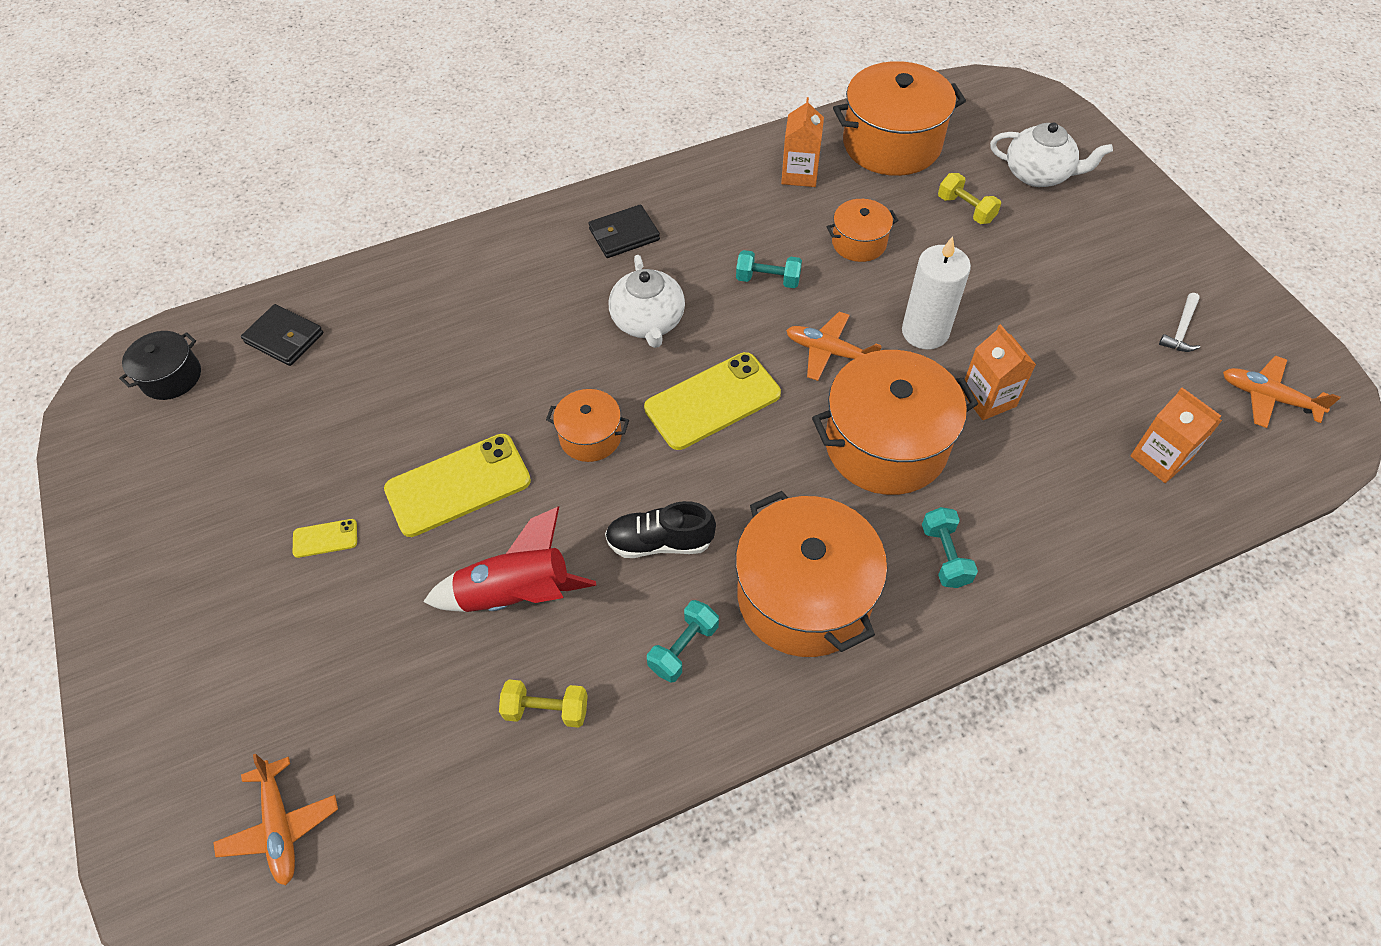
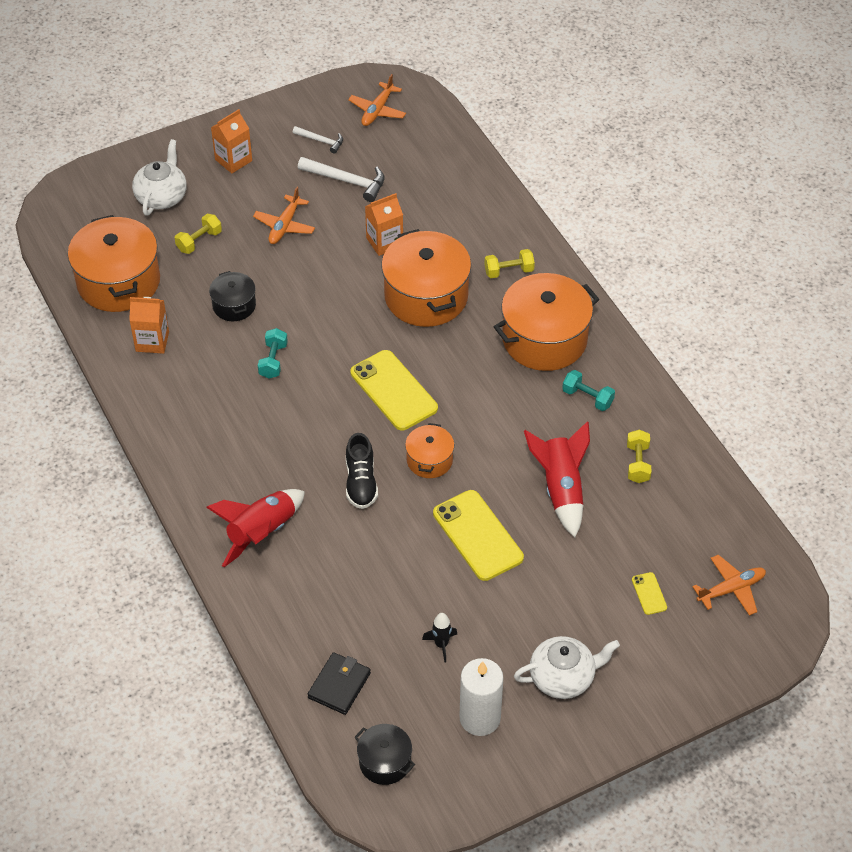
camera: 95 degrees left, 5 degrees down
(305, 437) = (441, 645): none -> black rocket
(325, 538) = (530, 610): yellow phone -> yellow phone (649, 593)
(509, 271) = (262, 533): none -> red rocket
(624, 235) = (220, 456): black wallet -> none
(648, 322) = (318, 433): white teapot -> white teapot (563, 677)
(660, 542) = (513, 414): black shoe -> black shoe (361, 482)
(829, 352) = (345, 325): orange plane -> orange plane (284, 226)
(859, 243) = (234, 305): orange pot -> black pot
(925, 332) = (325, 271): white candle -> white candle (480, 718)
(945, 556) = (509, 271): turquoise dumbbell -> yellow dumbbell
(1104, 358) = (347, 181): none -> white hammer
(1160, 458) = (428, 166): orange carton -> orange carton (233, 160)

